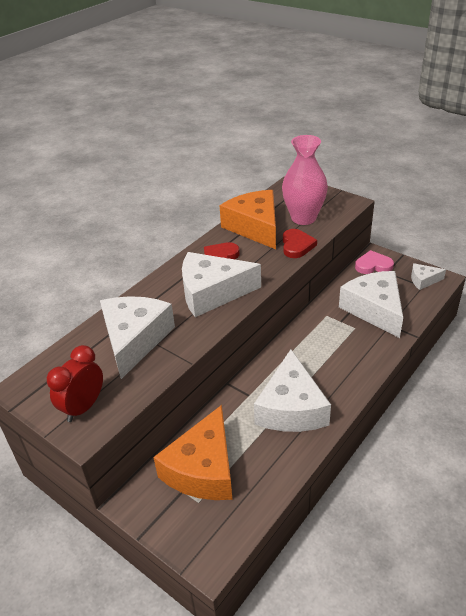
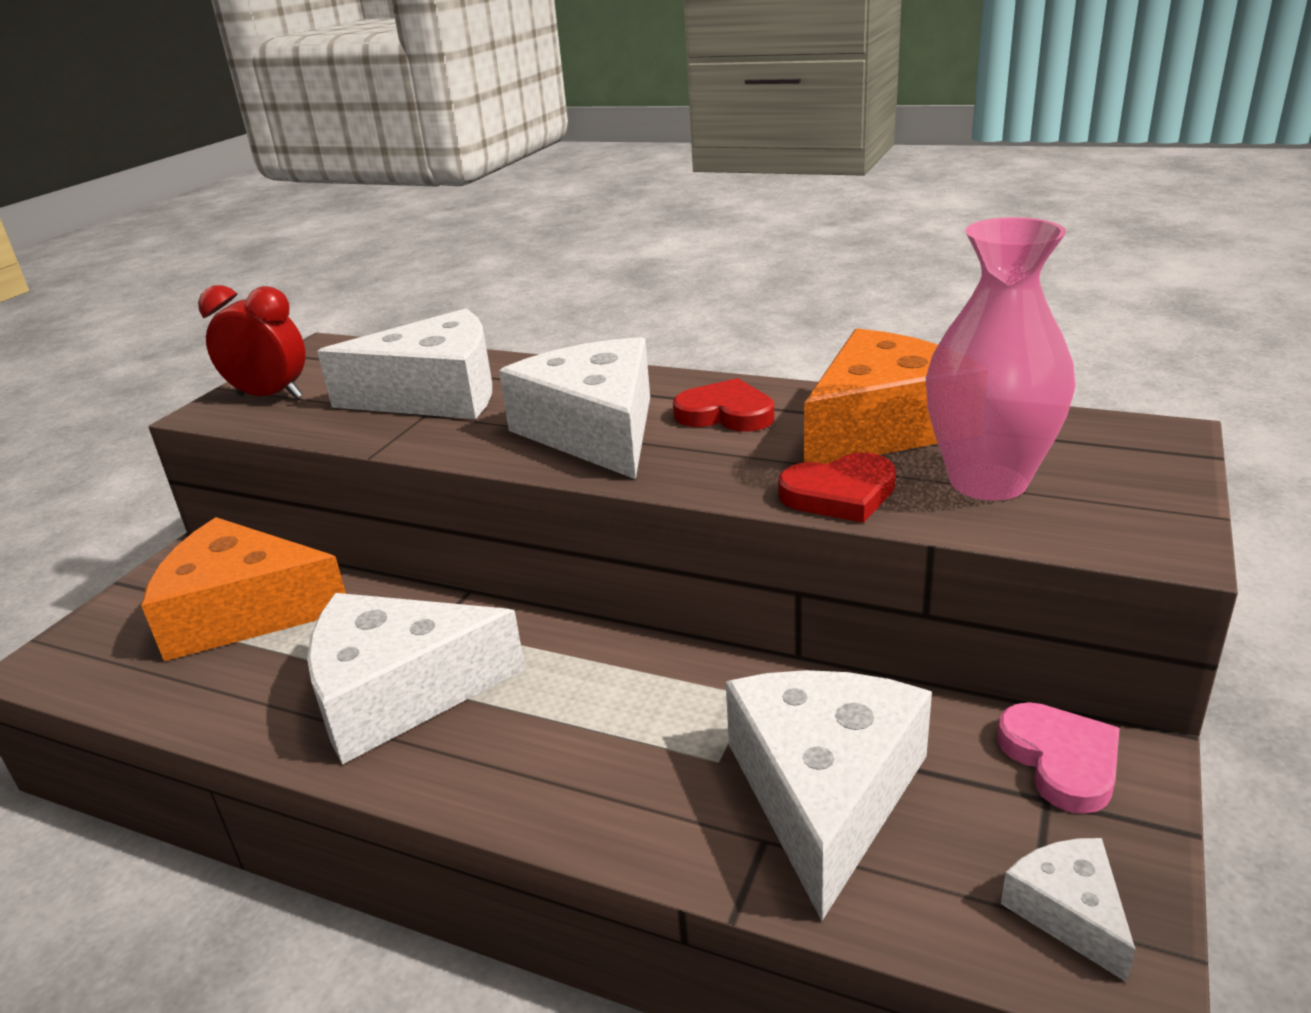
camera: 75 degrees right, 10 degrees down
(374, 309) = (824, 792): white cheese -> white cheese turned 45 degrees counterclockwise

